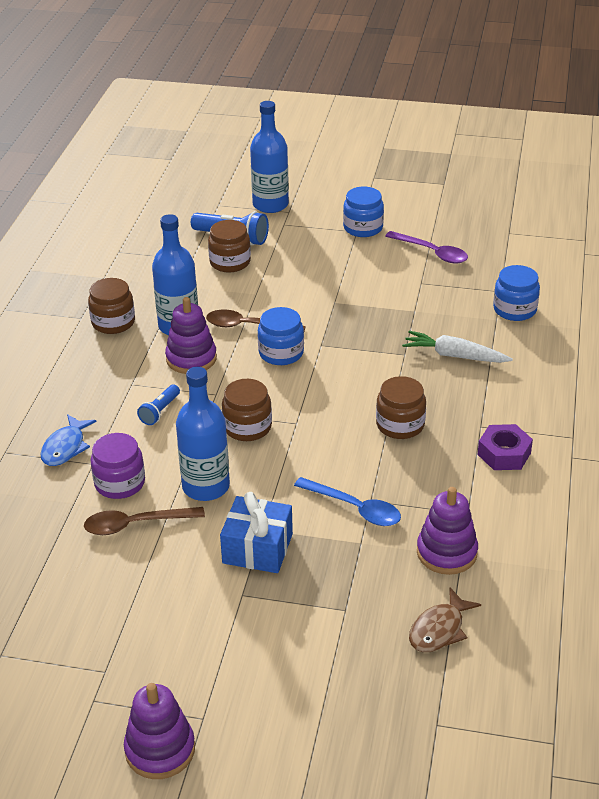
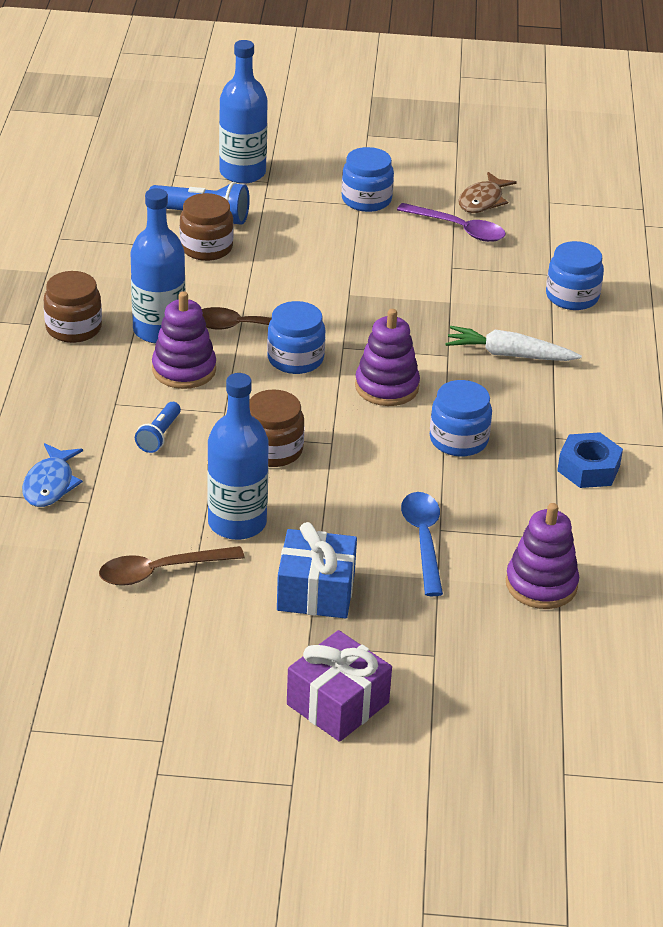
camera: 10 degrees left, 0 degrees up
(120, 483) = (129, 523): purple jar -> none
(160, 750) = (249, 822): purple stacking toy -> purple stacking toy (387, 387)
(255, 648) = (337, 703): none -> purple gift
(355, 508) = (423, 540): blue spoon -> blue spoon turned 120 degrees counterclockwise
(400, 425) = (458, 440): brown jar -> blue jar
(439, 629) = (548, 670): brown fish -> brown fish (482, 200)
(504, 454) = (588, 468): purple nut -> blue nut

